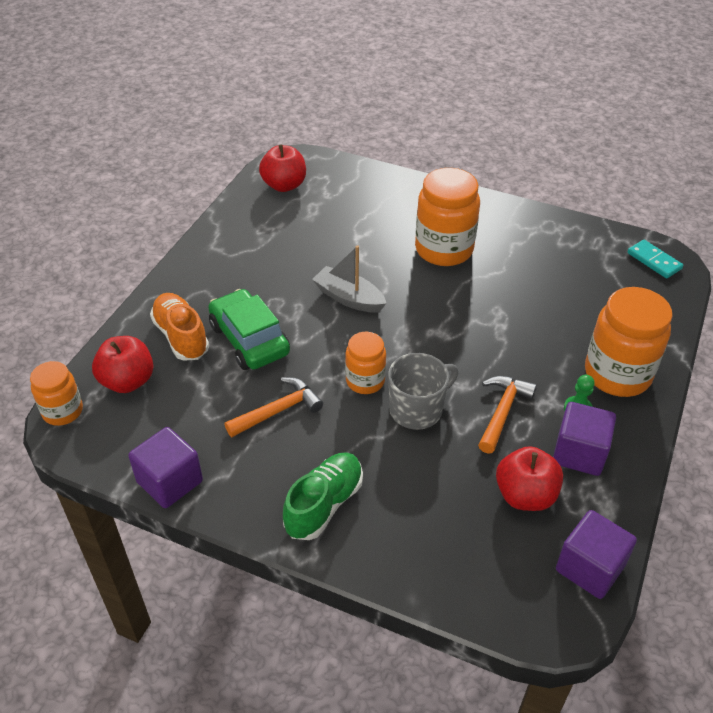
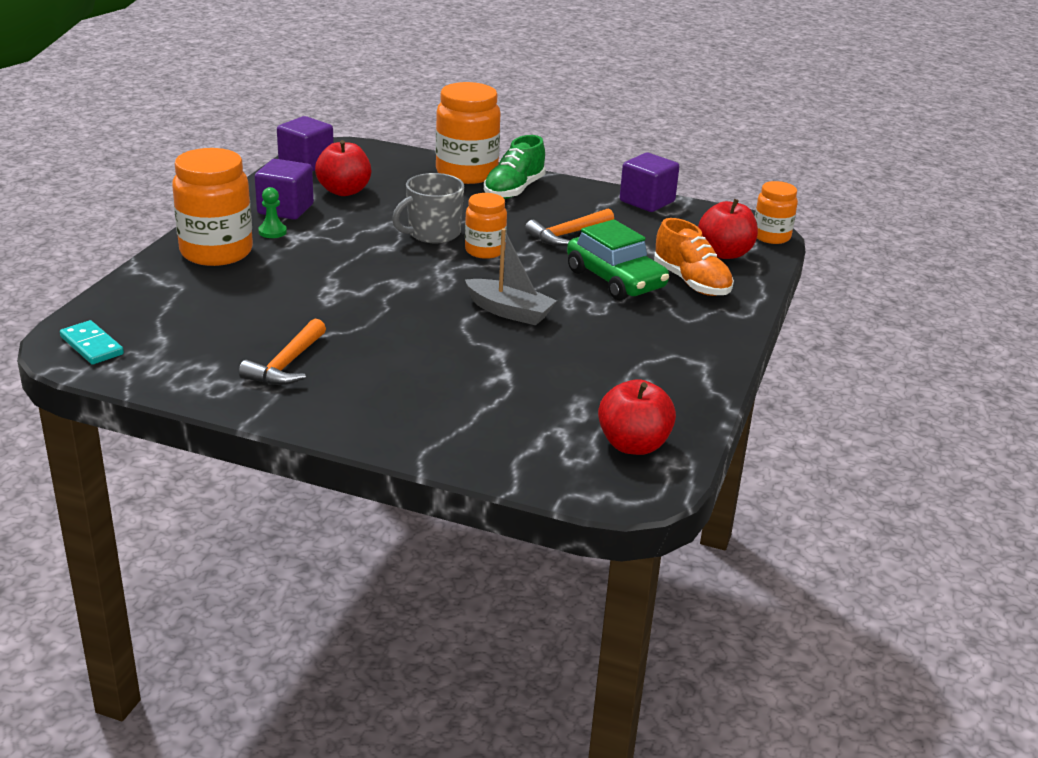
camera: 175 degrees right, 15 degrees down
(444, 249) = (383, 359): orange jar -> orange jar (466, 173)
(502, 411) = (348, 231): orange hammer -> orange hammer (287, 365)

